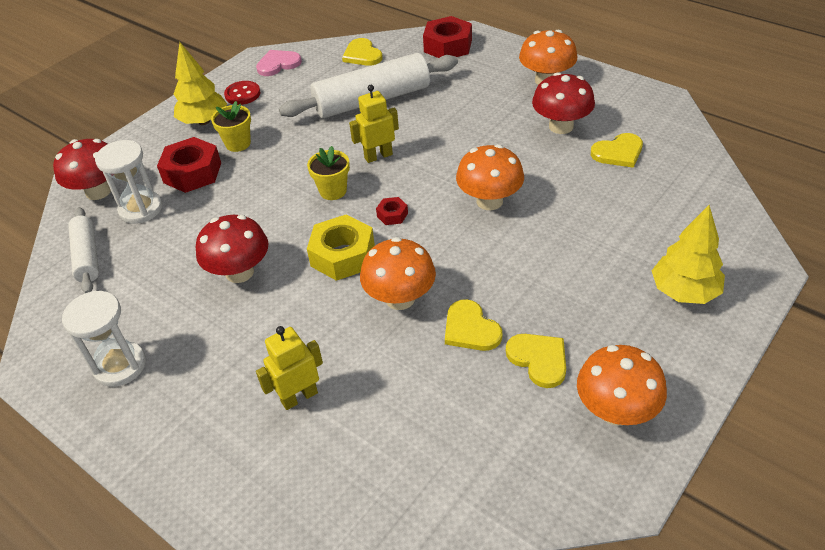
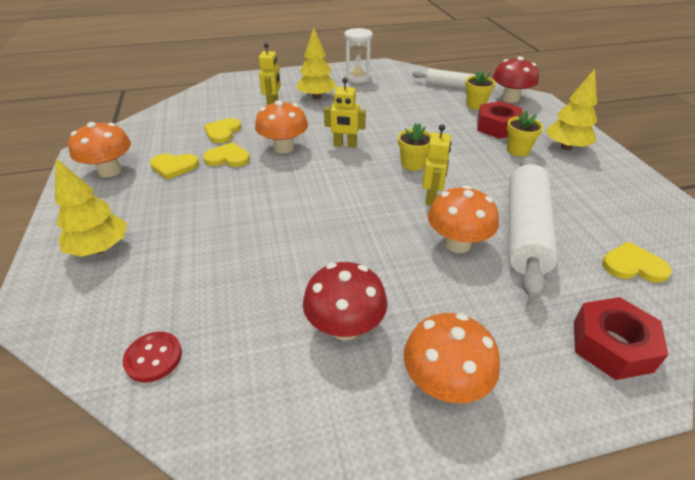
camera: 125 degrees right, 5 degrees down
(141, 209) = (475, 105): white hourglass -> yellow flower pot
(233, 365) = (317, 97): none -> yellow tree
(239, 272) = (378, 115): red mushroom -> none
(242, 94) = (597, 173): red button -> red button (153, 358)
(278, 64) = (647, 207): pink heart -> none
(342, 255) = (345, 145): yellow nut -> yellow robot
(392, 215) = (355, 175): red nut -> none
(489, 201) = (309, 219): orange mushroom -> orange mushroom (457, 243)
(618, 152) = (255, 337): yellow heart -> yellow heart (222, 132)

